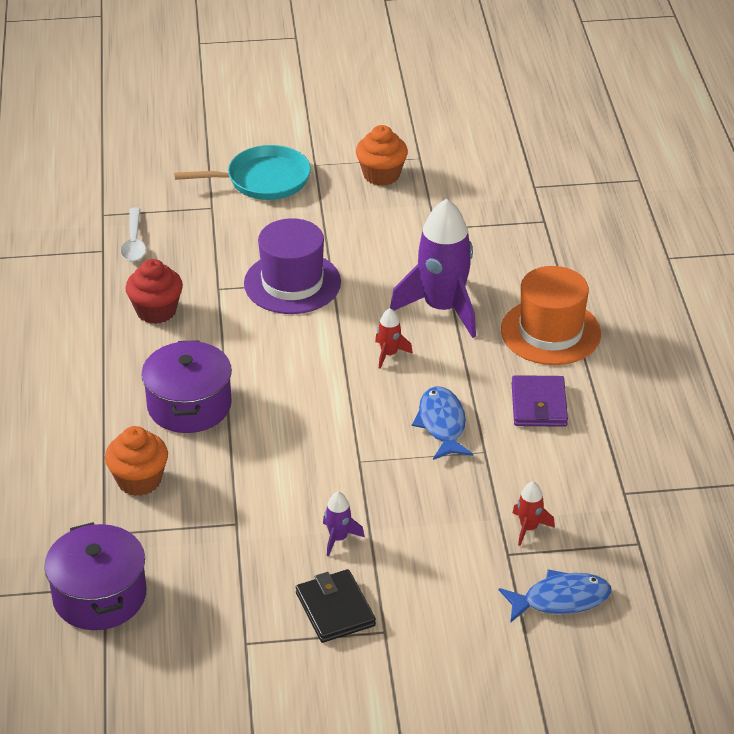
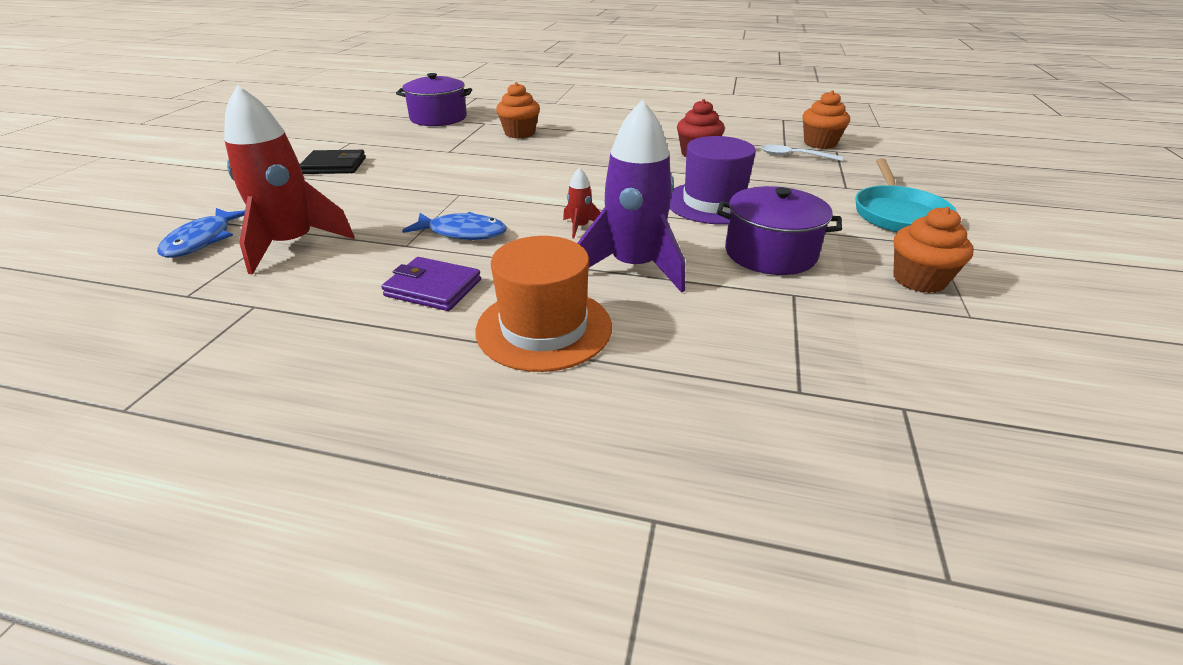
camera: 110 degrees right, 5 degrees down
(81, 226) = (819, 143): none -> orange cupcake
(189, 405) = (579, 152): purple pot -> purple pot (770, 253)
(338, 538) = (392, 176): purple rocket -> none
(529, 528) = (292, 244): red rocket -> red rocket, size x2.32

